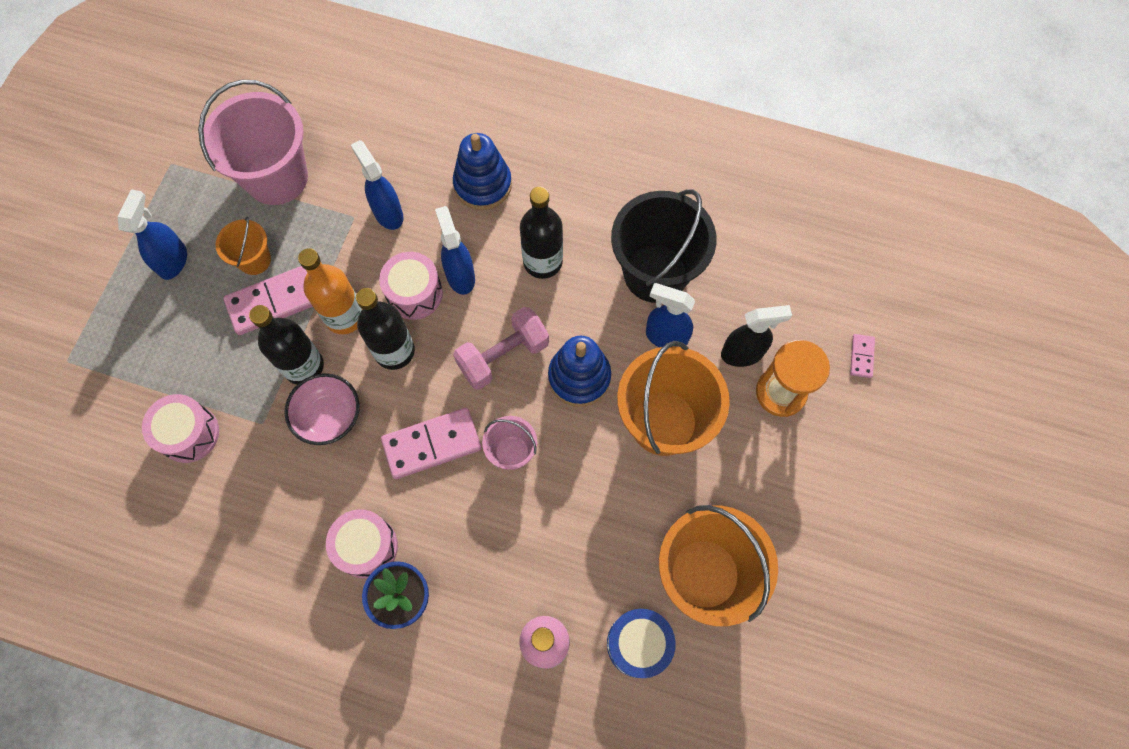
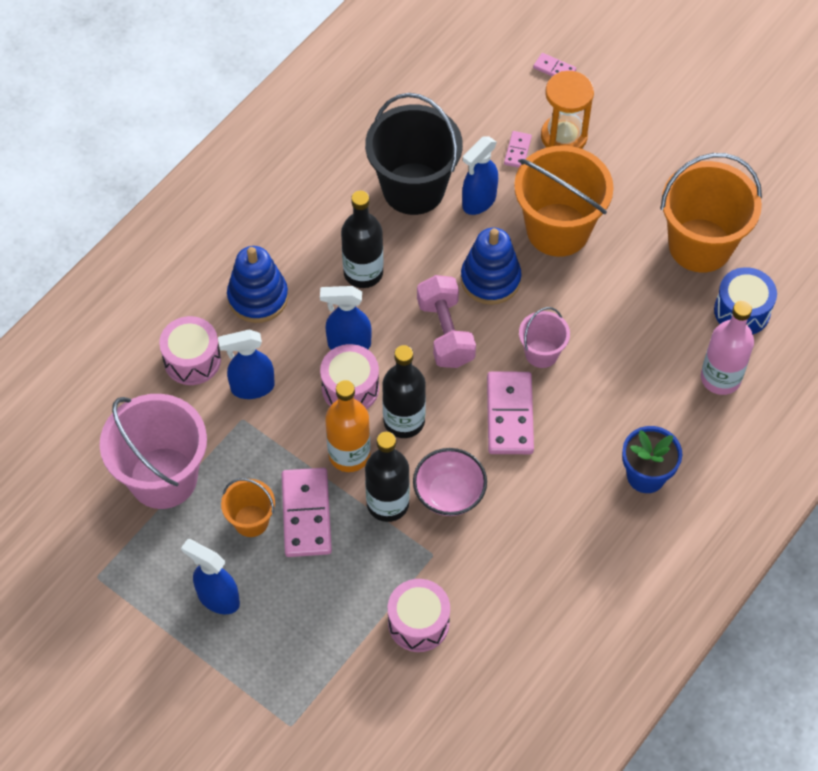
camera: 70 degrees left, 10 degrees down
(367, 547) = (587, 494): pink drum -> pink drum (192, 360)
(742, 353) = (517, 151): black spray bottle -> pink domino

